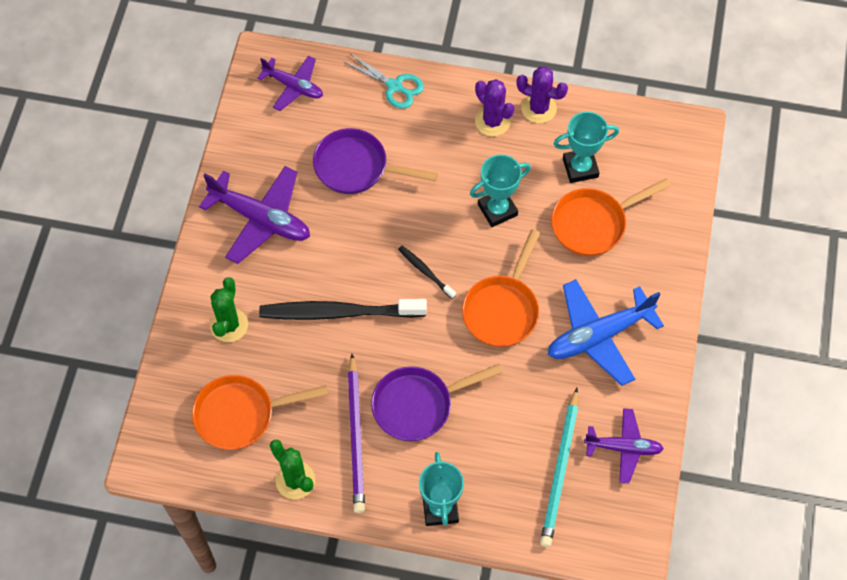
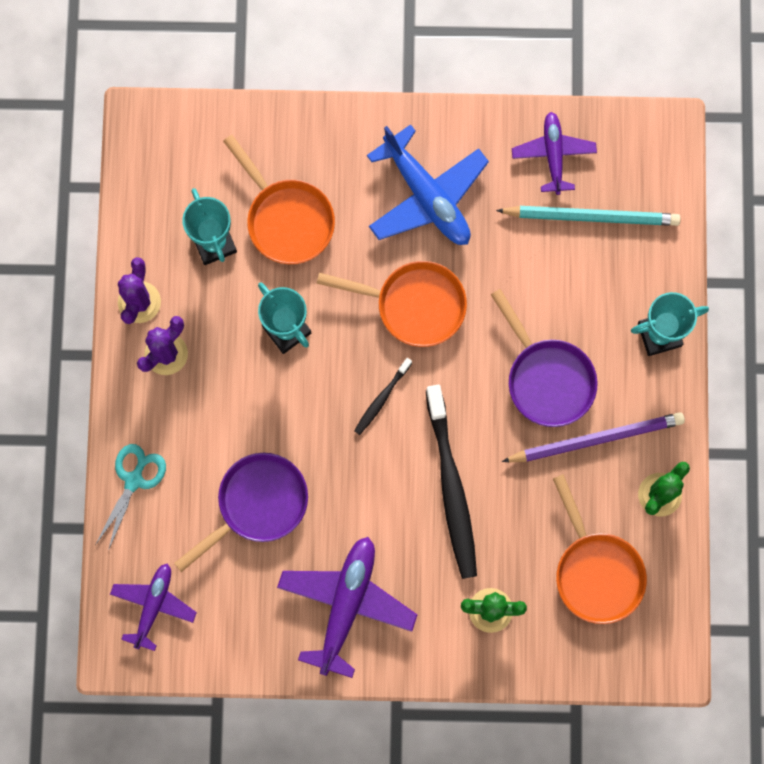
camera: 100 degrees left, 15 degrees up
(357, 167) = (257, 504): purple pan -> purple pan turned 135 degrees counterclockwise

